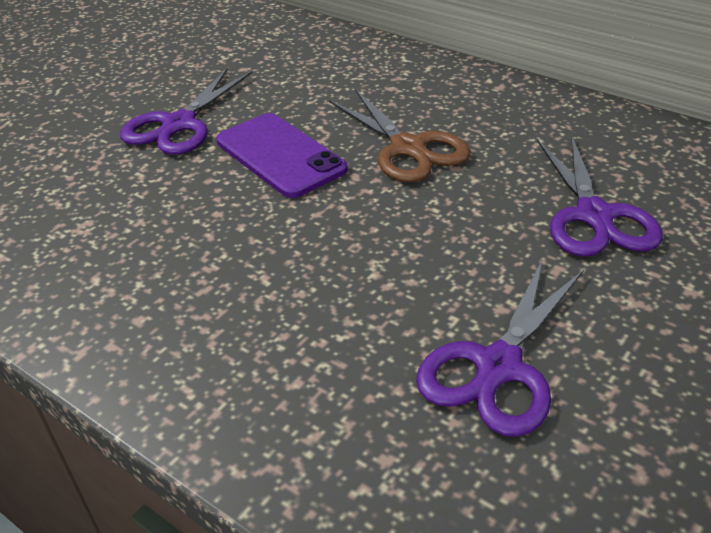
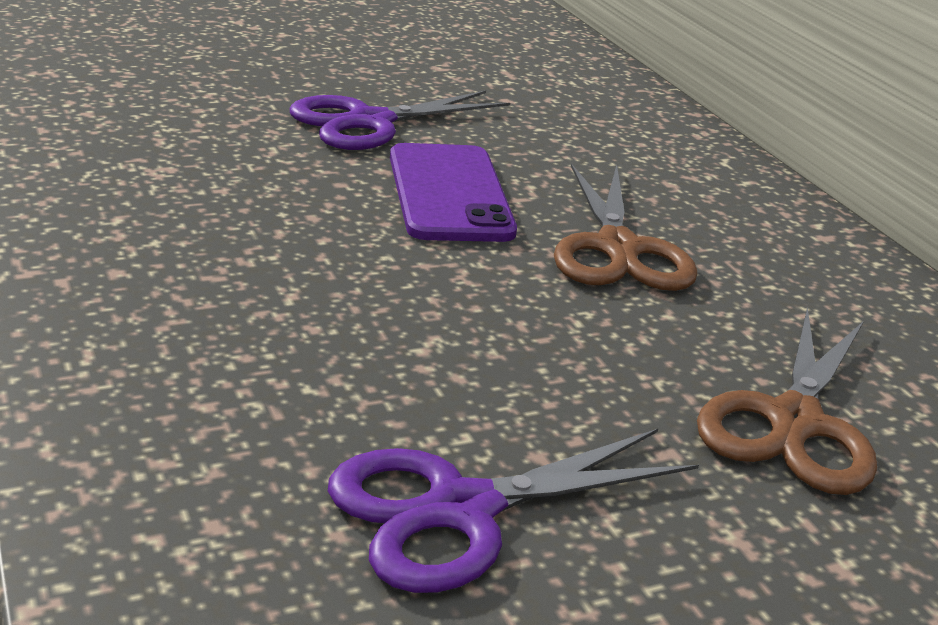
camera: 25 degrees right, 10 degrees down
(594, 215) = (794, 422): purple scissors -> brown scissors

